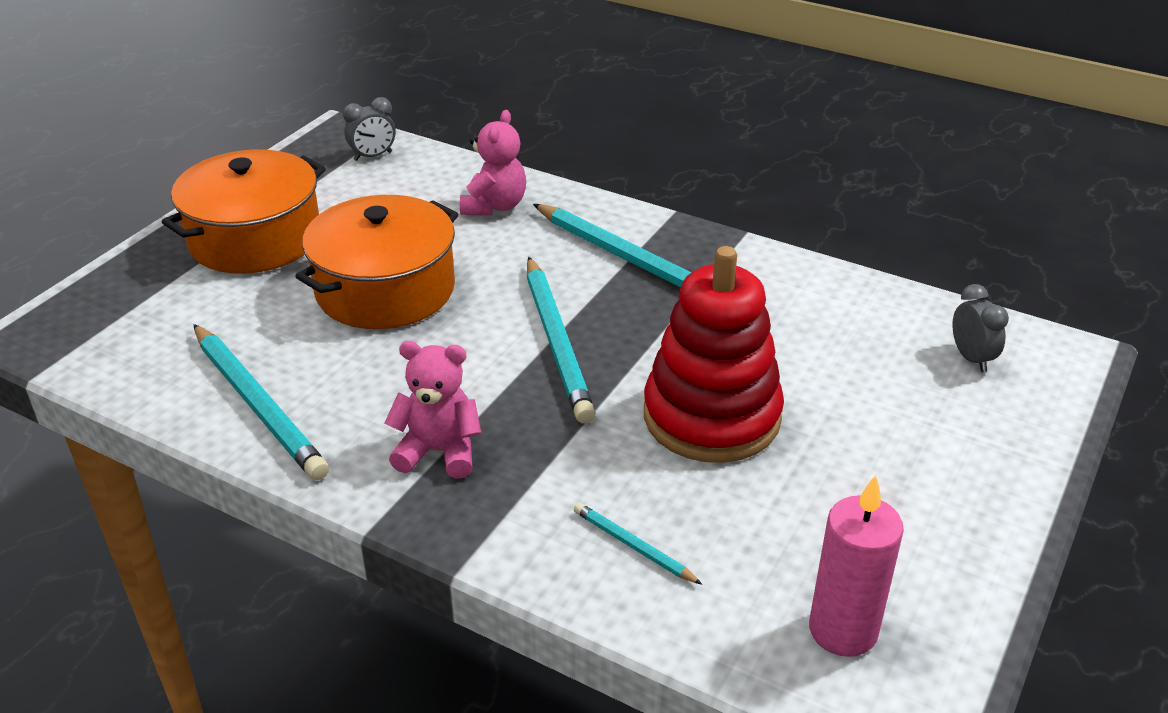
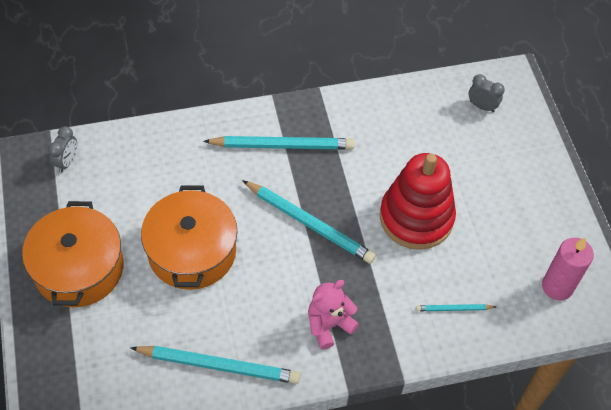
camera: 45 degrees left, 20 degrees up
(494, 206) = (179, 154): pink teddy bear -> none

